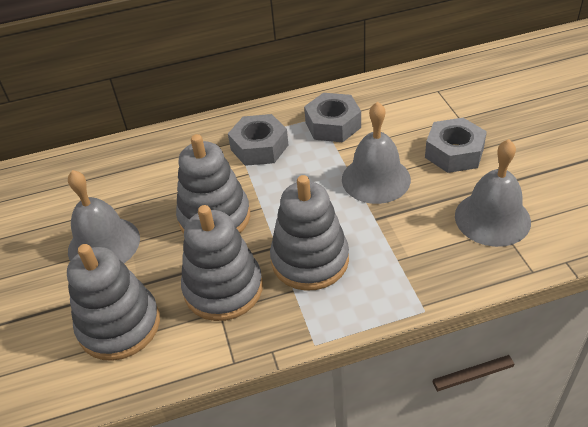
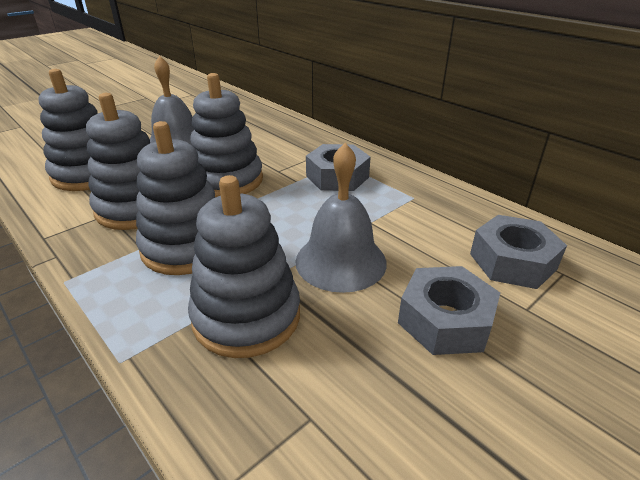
camera: 60 degrees right, 10 degrees down
(333, 125) = (409, 209): grey nut -> grey nut (512, 261)
(410, 239) = (246, 316): none -> grey stacking toy
(492, 218) = (328, 399): grey bell -> none

